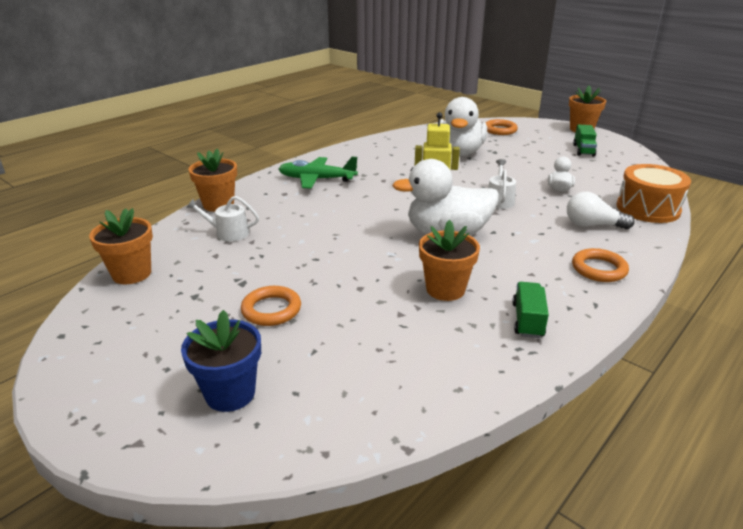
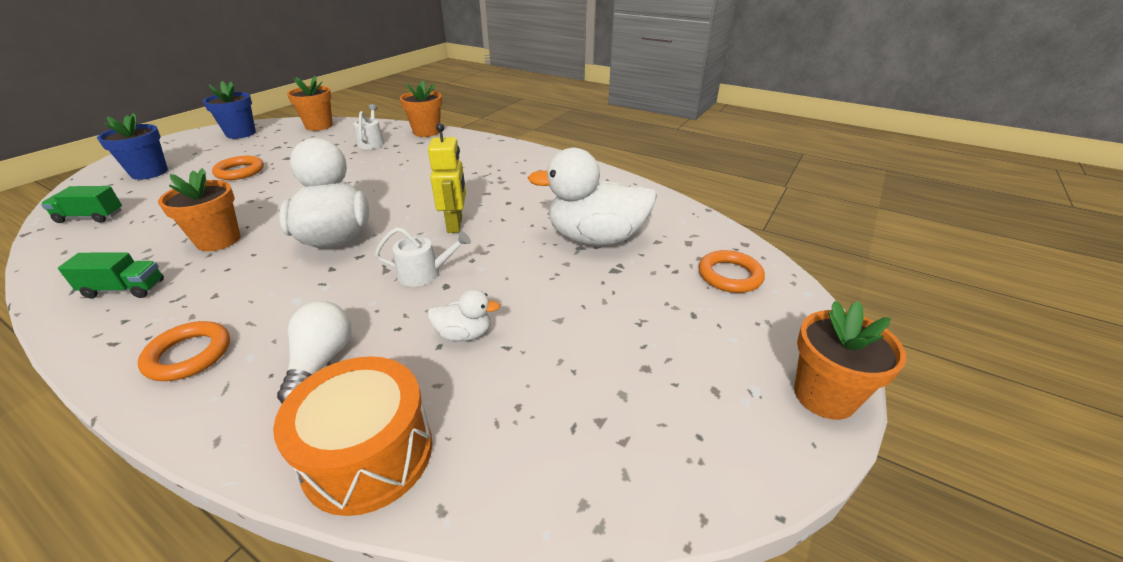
camera: 80 degrees right, 5 degrees up
(105, 339) = (241, 133): none -> blue flower pot
(317, 179) = (484, 160): green plane -> none
(583, 150) = (675, 385): green truck -> green truck (90, 217)

